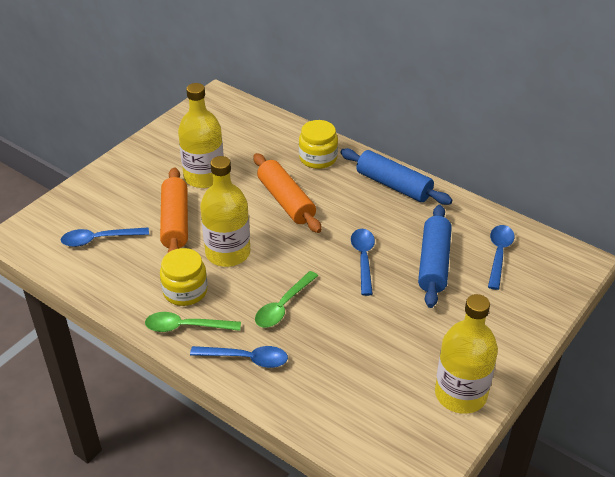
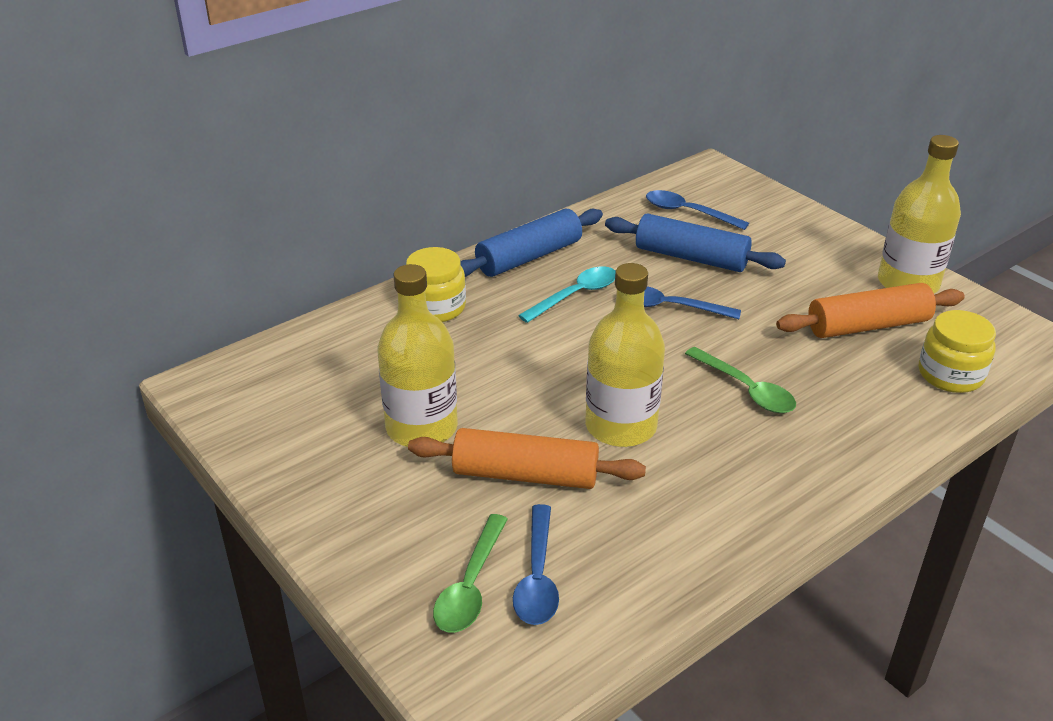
camera: 75 degrees left, 5 degrees down
(185, 291) = (695, 482): yellow jar -> yellow jar (950, 374)
(186, 327) = (774, 490): green spoon -> green spoon (470, 586)
(246, 359) = (843, 437): blue spoon -> none
(286, 201) = (522, 352): orange rolling pin -> orange rolling pin (867, 325)
(358, 213) = (575, 295): none -> turquoise spoon

